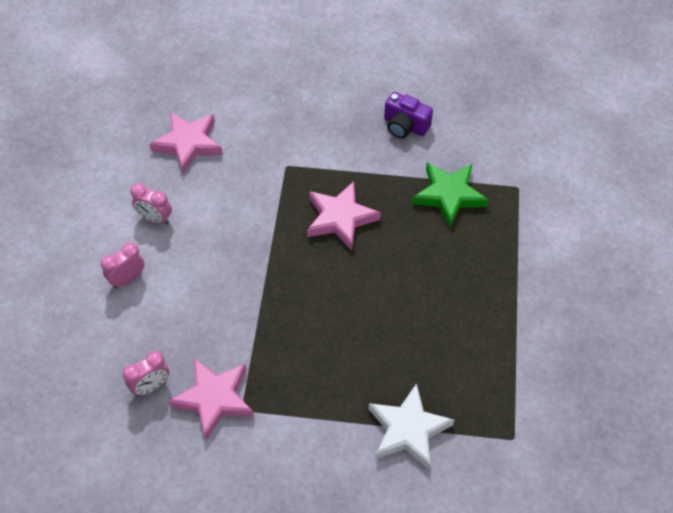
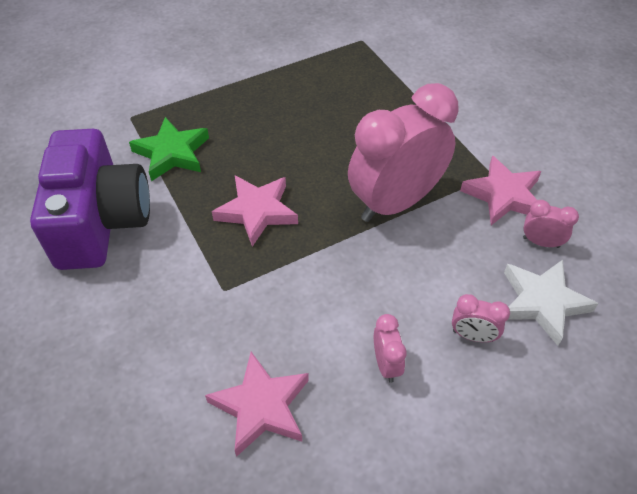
camera: 125 degrees left, 5 degrees down
(274, 313) = (395, 202): none -> pink clock
(405, 126) = (101, 222): purple camera -> purple camera, size x2.20
(408, 429) = (408, 85): white star -> white star (542, 302)

